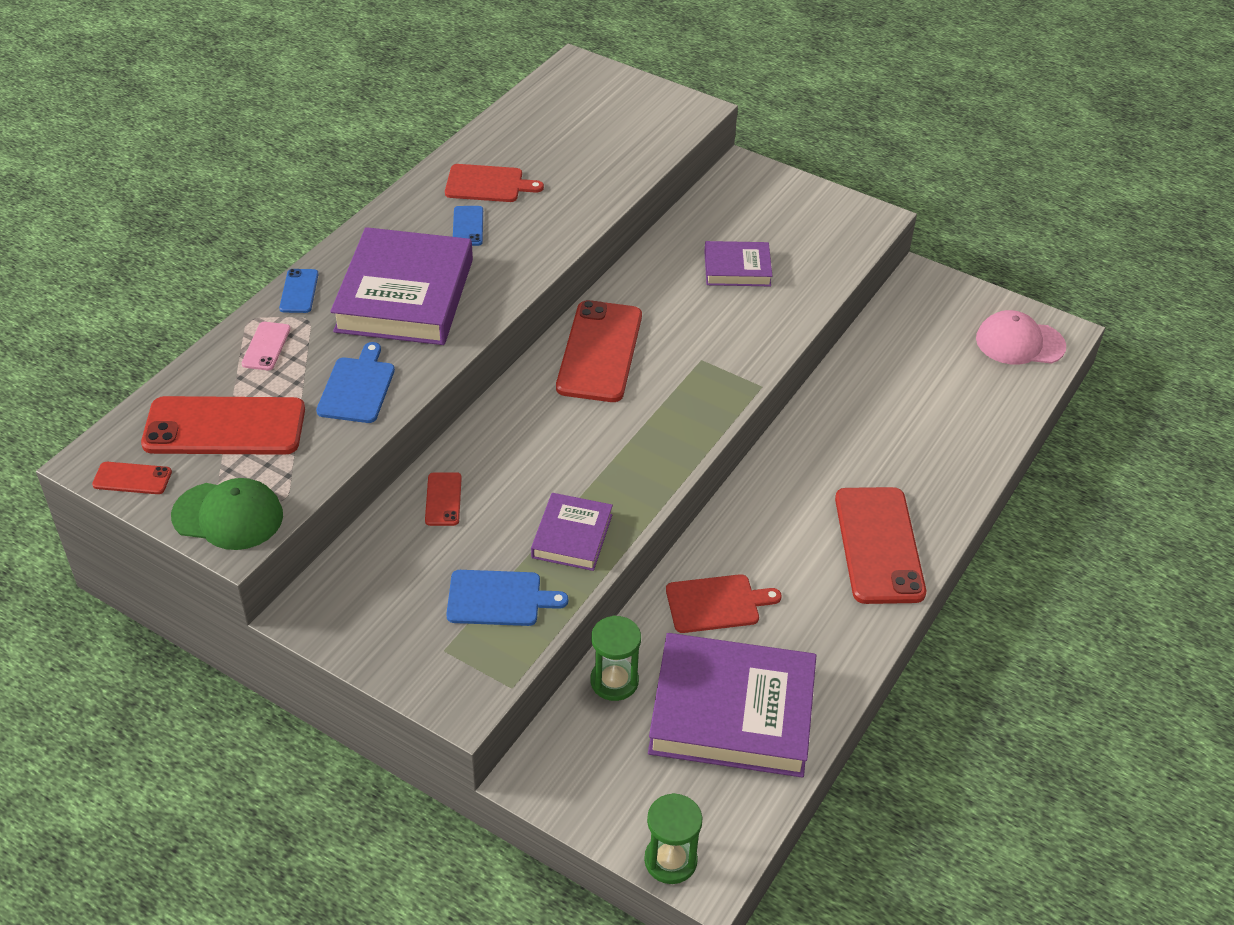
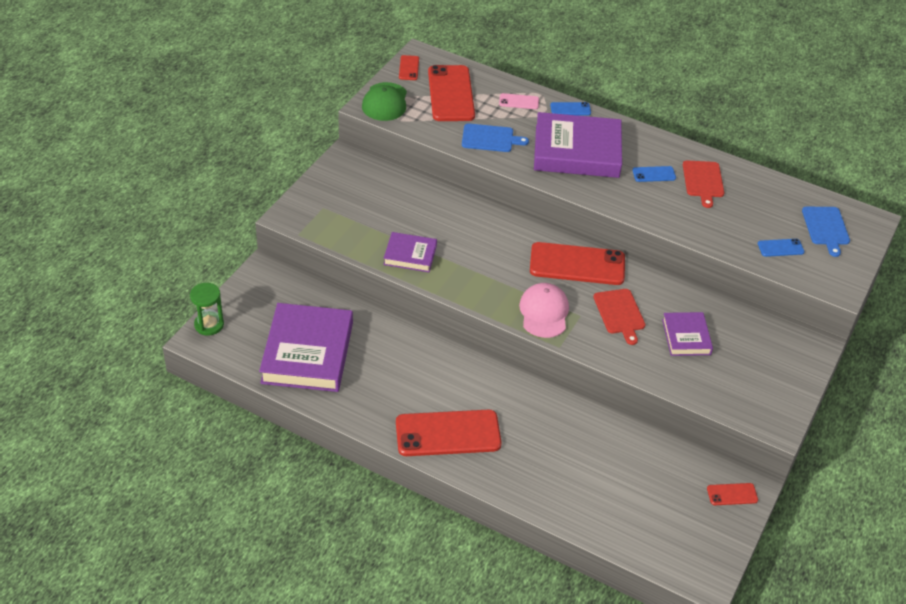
camera: 85 degrees right, 0 degrees up
(443, 499) = (434, 201): red phone -> red phone (732, 494)
(498, 598) = (360, 226): blue cutting board -> blue cutting board (826, 228)
(614, 681) = (329, 300): green hourglass -> none
(624, 141) = (780, 248): none -> blue phone
(716, 603) = (390, 347): red cutting board -> red cutting board (620, 313)
(1019, 343) = (684, 546): pink cap -> pink cap (544, 312)

